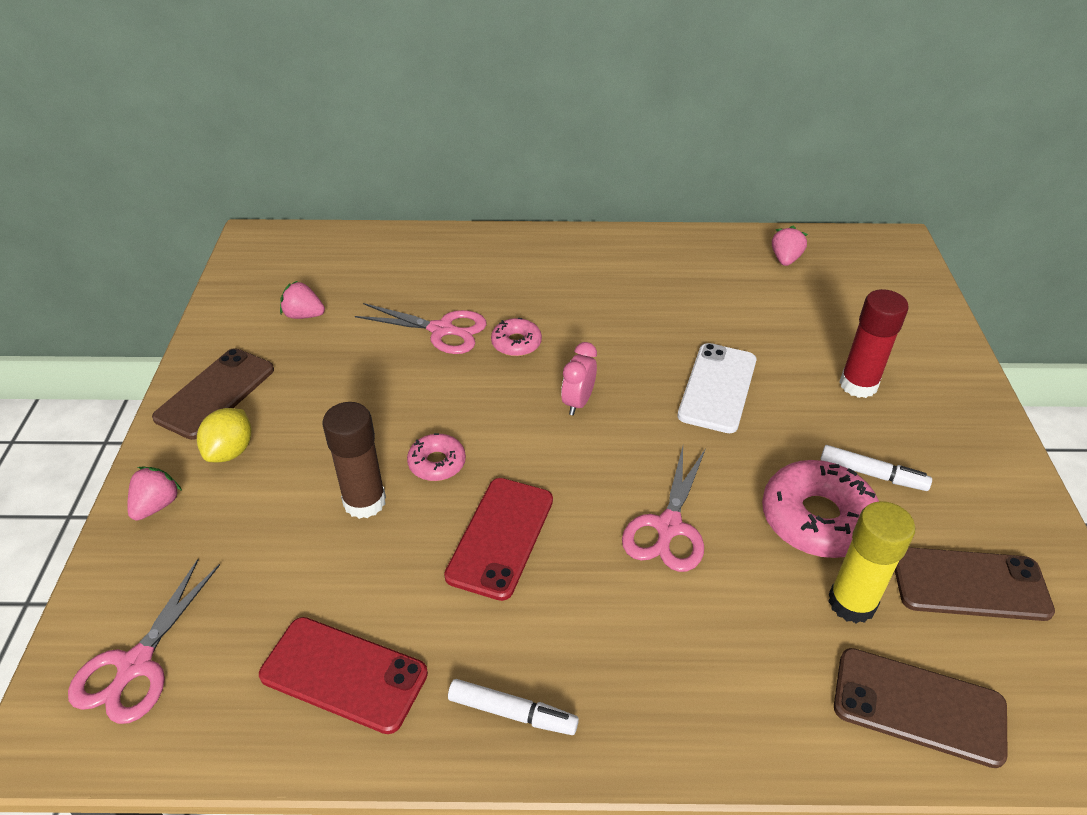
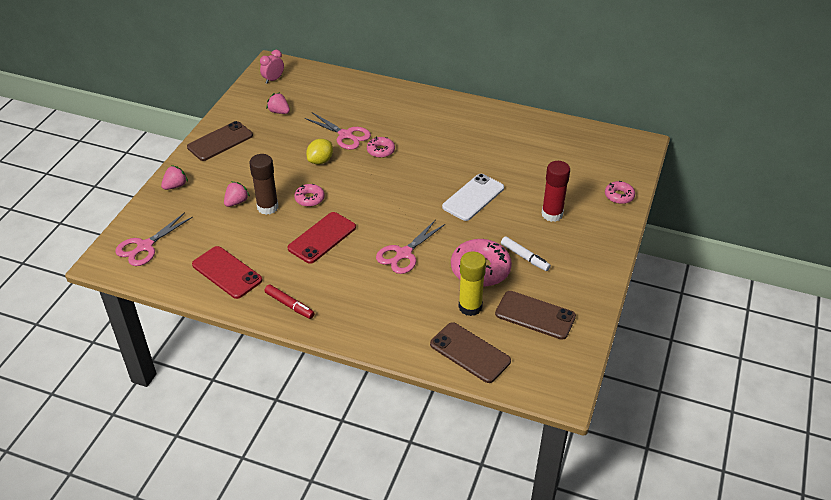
camera: 20 degrees right, 0 degrees up
(230, 451) = (216, 170): yellow lemon -> yellow lemon (320, 161)
(512, 712) = (289, 305): white marker -> red marker
(578, 402) = (395, 187): pink clock -> pink clock (273, 79)
(785, 259) = (563, 138): pink strawberry -> pink strawberry (236, 202)
(931, 329) = (619, 196): none -> pink donut

